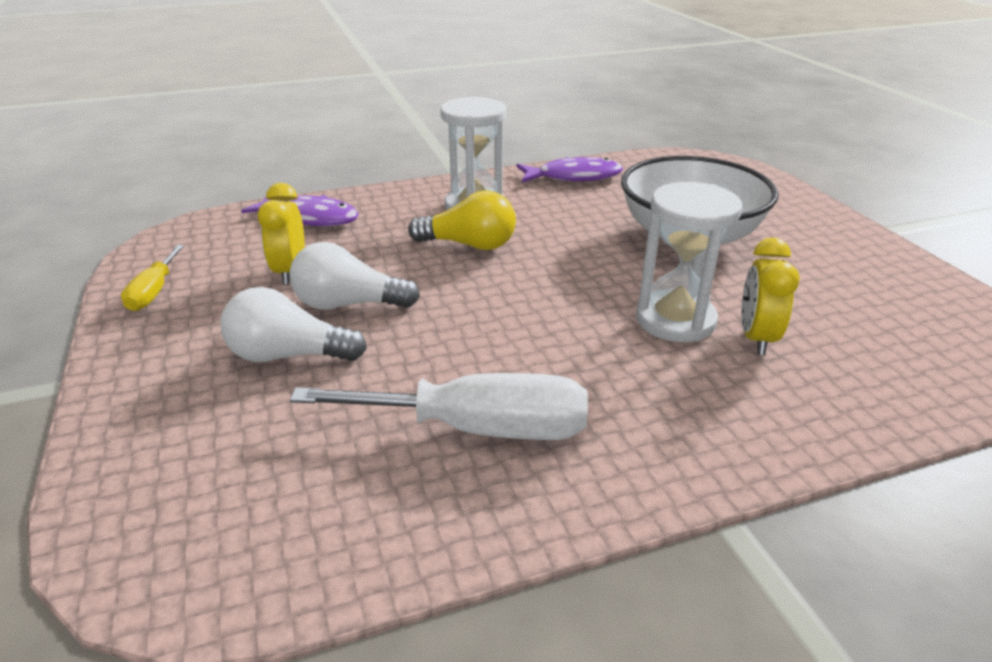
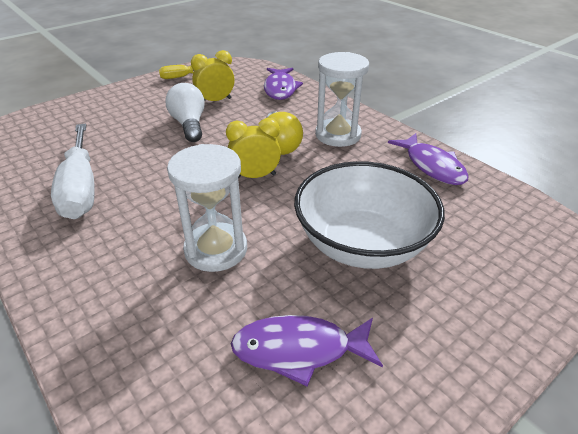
camera: 70 degrees right, 5 degrees up
(289, 355) = (137, 122): white light bulb -> none
(756, 338) = (203, 297): yellow clock -> yellow clock (255, 176)
(830, 295) = (299, 350): none -> purple fish

